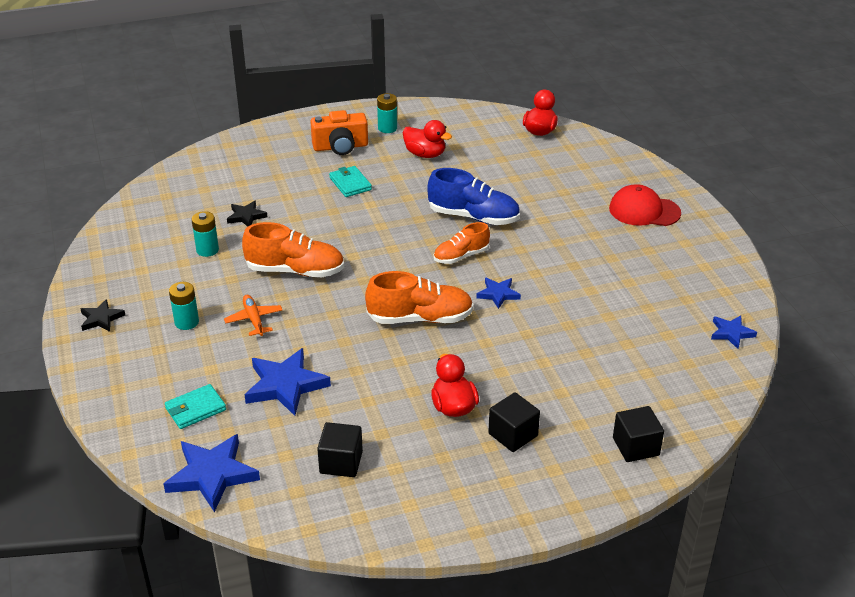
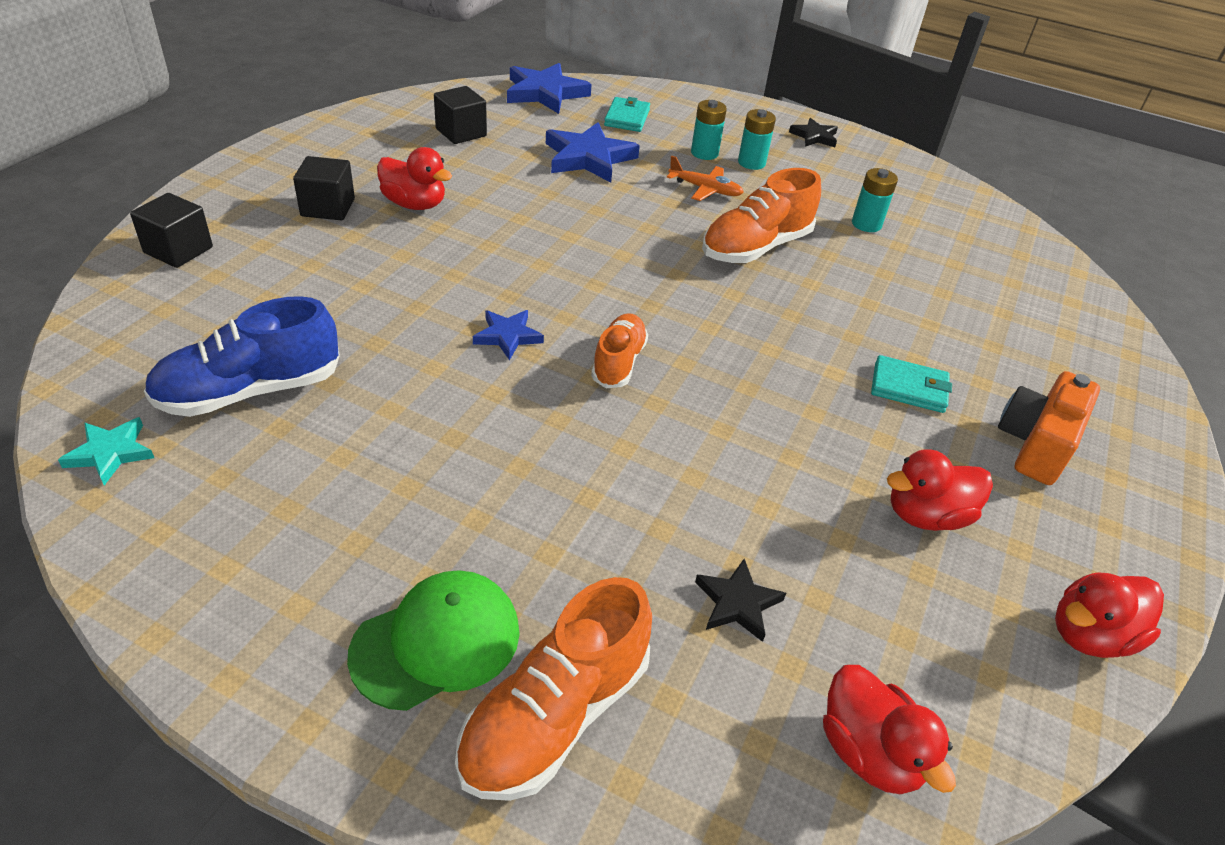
camera: 130 degrees right, 5 degrees up
(246, 216) = (911, 276): black star -> black star (737, 603)
(387, 128) = (1064, 534): turquoise battery -> turquoise battery (704, 153)
(420, 318) = (558, 264): orange shoe -> orange shoe (555, 715)
(430, 113) = (1090, 635): none -> red duck
(473, 217) = (687, 435): blue shoe -> blue shoe (250, 391)
(644, 211) = (437, 642): red cap -> green cap
(731, 333) = (110, 453): blue star -> turquoise star

